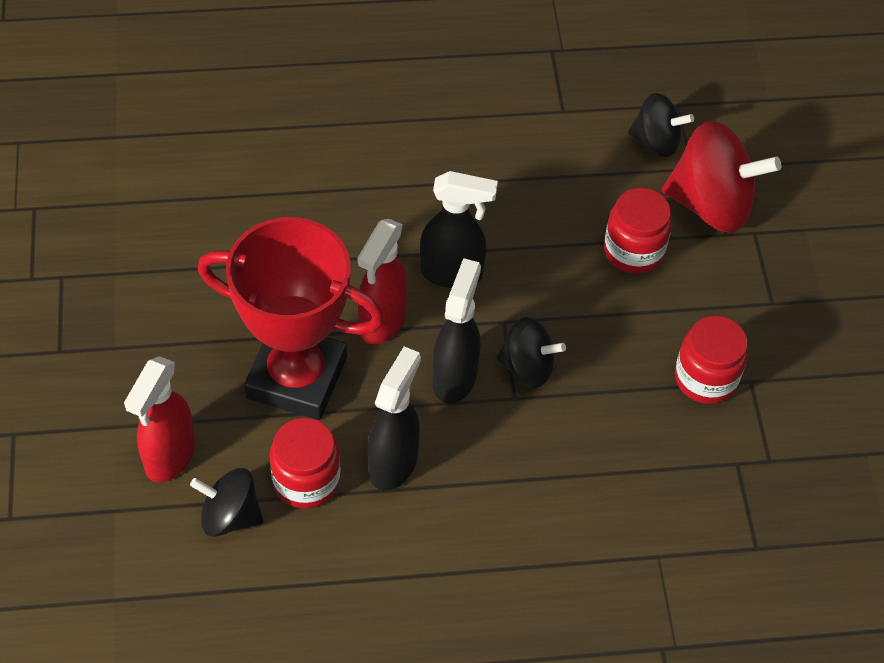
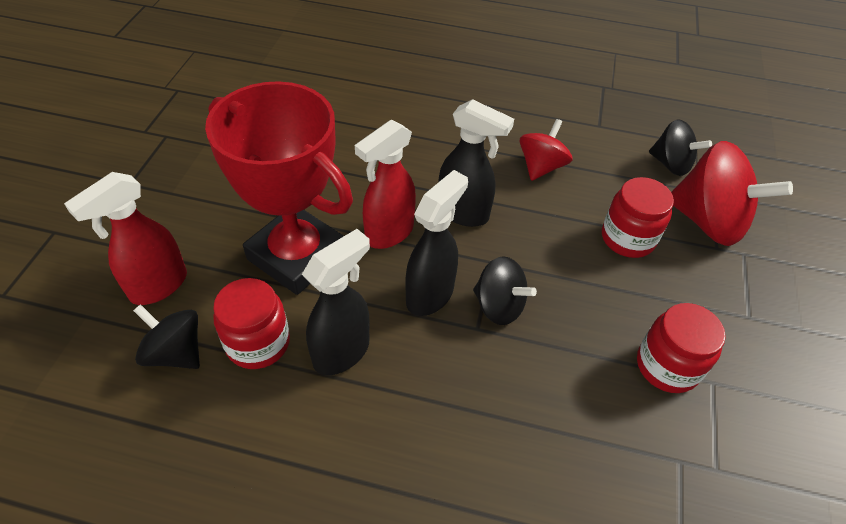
camera: 20 degrees right, 5 degrees down
(515, 188) = (541, 167): none -> red spinning top

